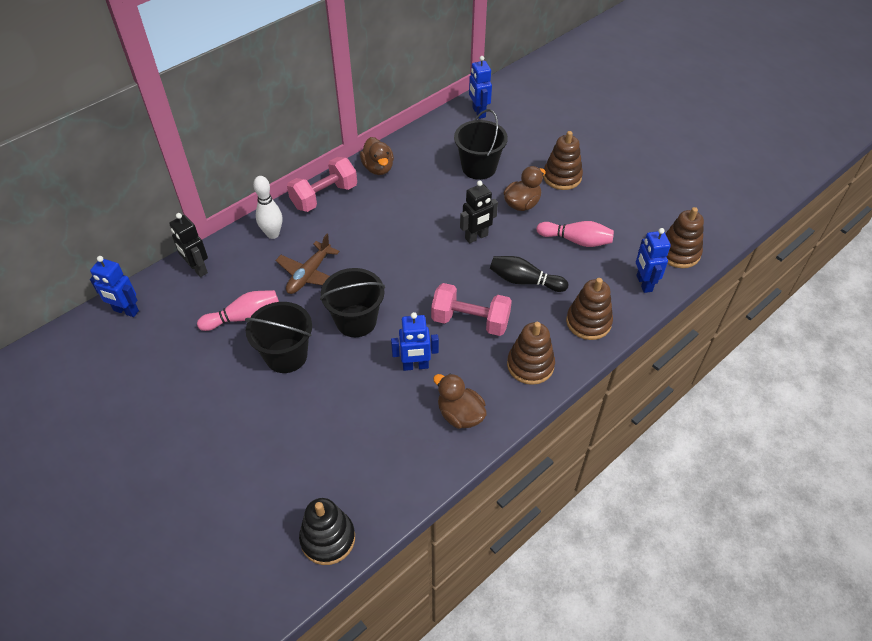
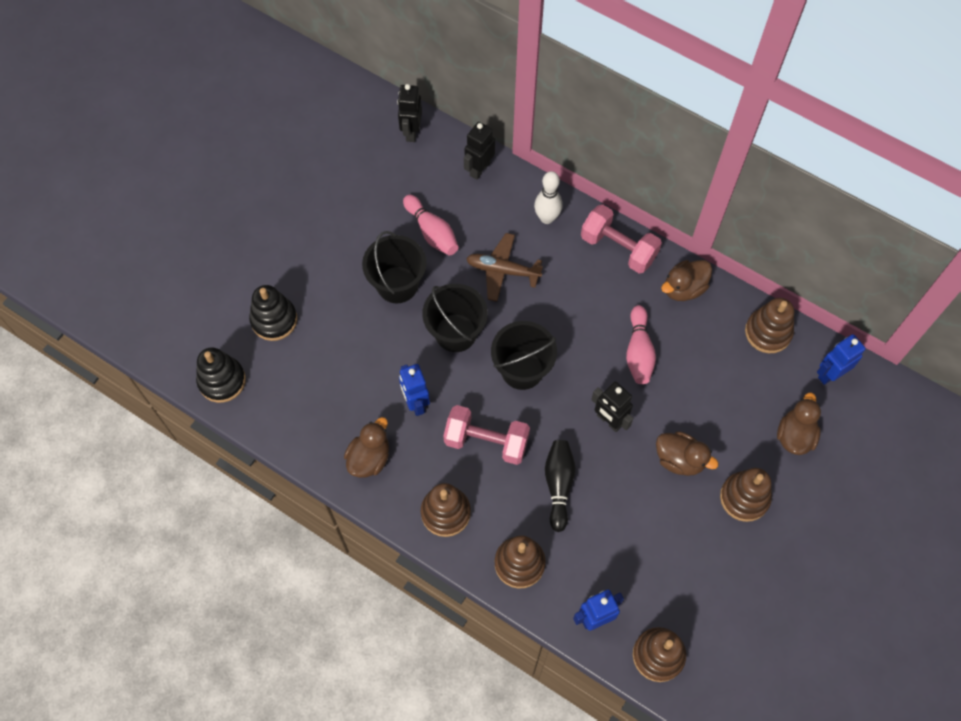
camera: 75 degrees right, 15 degrees up
(126, 311) = (411, 132): blue robot -> black robot
(276, 472) = (274, 320): none -> black stacking toy
(434, 133) = (768, 332): none -> brown stacking toy
(470, 321) = (486, 441): pink dumbbell -> pink dumbbell turned 75 degrees counterclockwise
(479, 168) = (725, 397): black bucket -> black bucket (522, 370)
(520, 140) = (795, 435): none -> brown duck
(576, 240) = (639, 531): pink bowling pin -> pink bowling pin (639, 352)

